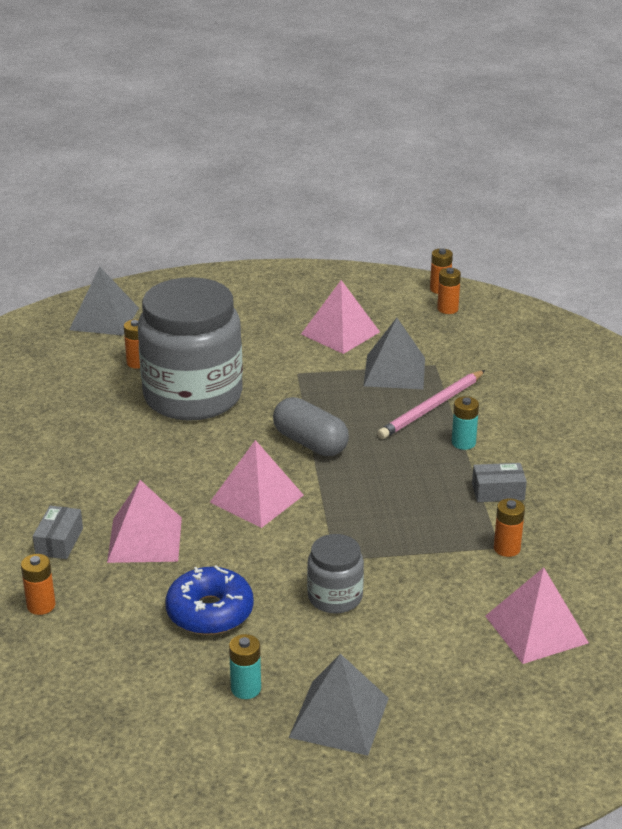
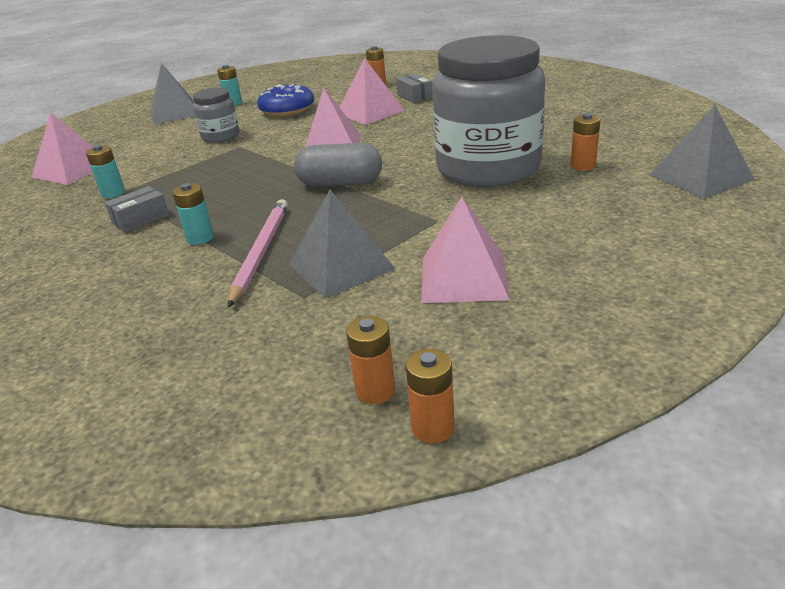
camera: 145 degrees right, 0 degrees up
(507, 548) = (113, 193): orange battery -> turquoise battery

